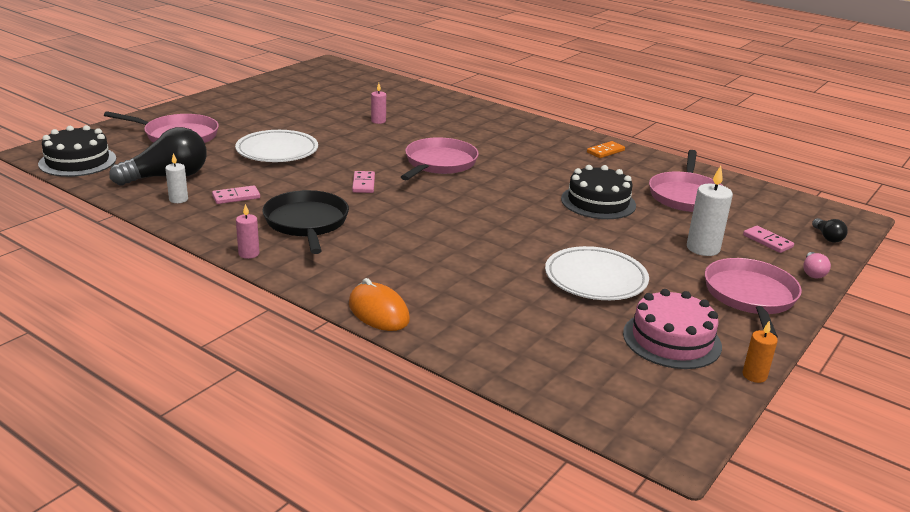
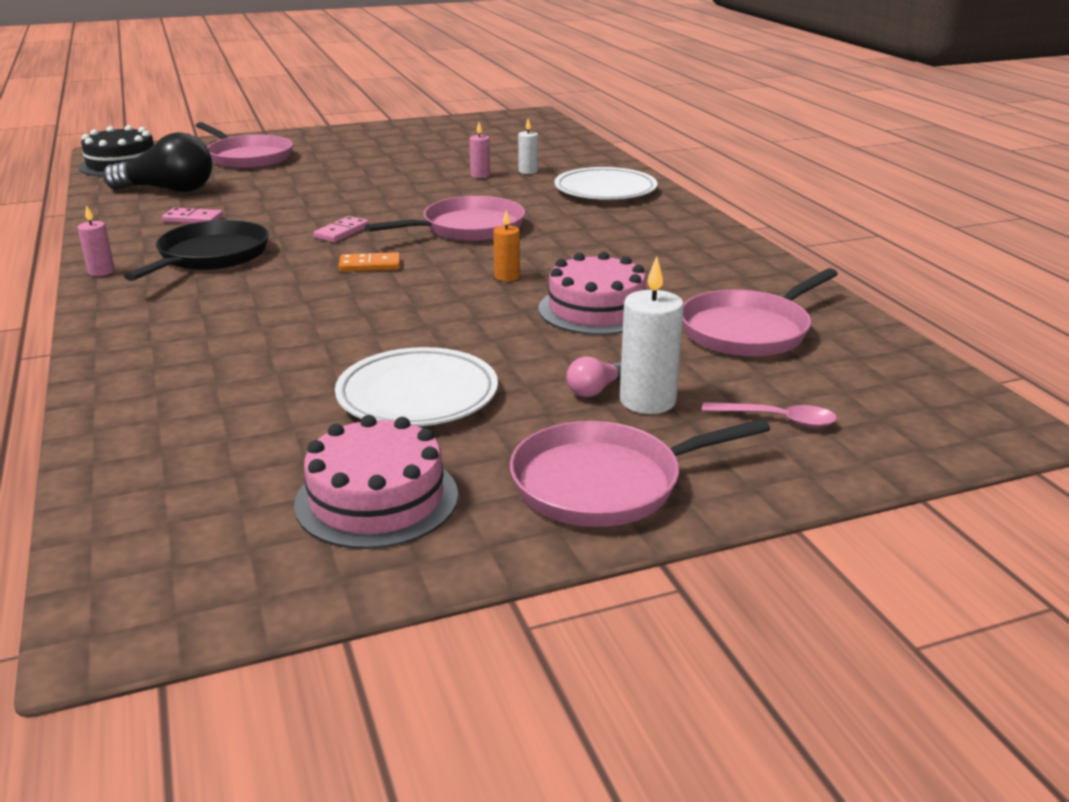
camera: 35 degrees right, 0 degrees up
(178, 199) = (138, 211): white candle -> white candle (528, 171)
(277, 151) = (315, 186): white plate -> white plate (605, 190)
(378, 312) = (106, 358): orange mouse -> none
(598, 202) = (596, 309): black cake -> pink cake
(605, 151) = (721, 255): orange domino -> orange domino (370, 265)
(750, 296) = (604, 483): pink pan -> pink pan turned 150 degrees counterclockwise
(754, 375) = (405, 589): orange candle -> orange candle (507, 277)
(767, 241) = (777, 419): pink domino -> pink spoon
(812, 272) = (779, 483): pink light bulb -> pink light bulb (595, 390)
(827, 237) = (904, 442): black light bulb -> none

